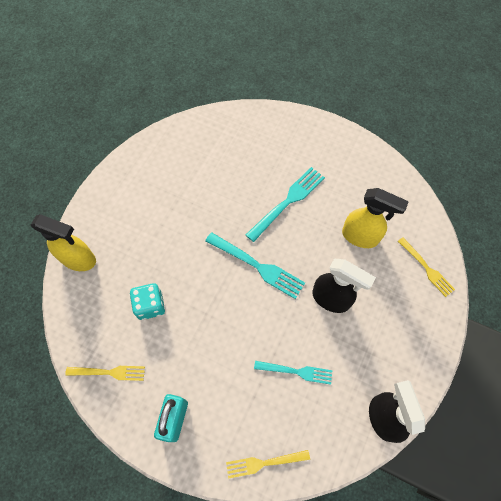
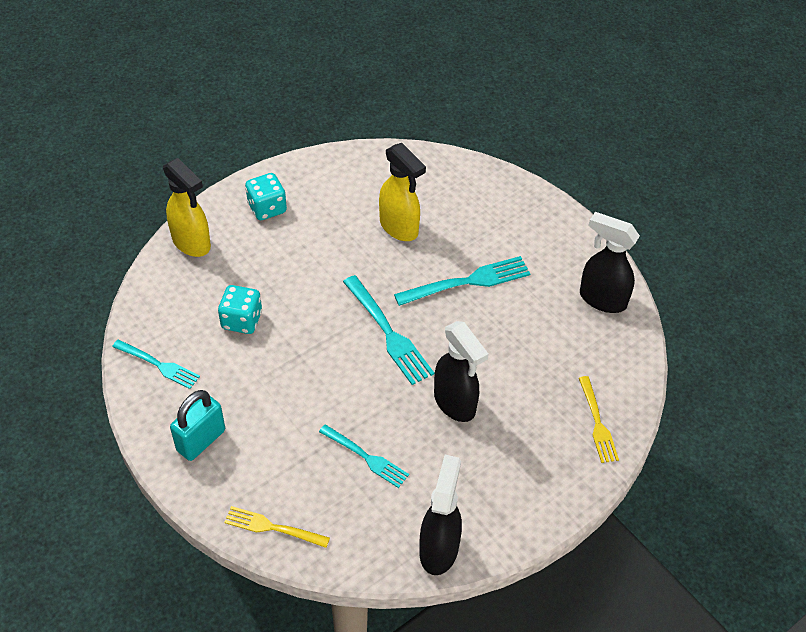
camera: 25 degrees right, 15 degrees down
(109, 372) = (158, 365): yellow fork -> turquoise fork
(119, 206) = (267, 208): none -> turquoise dice
(360, 237) = (534, 355): yellow spray bottle -> yellow spray bottle (399, 228)
(378, 175) = (602, 299): none -> black spray bottle

